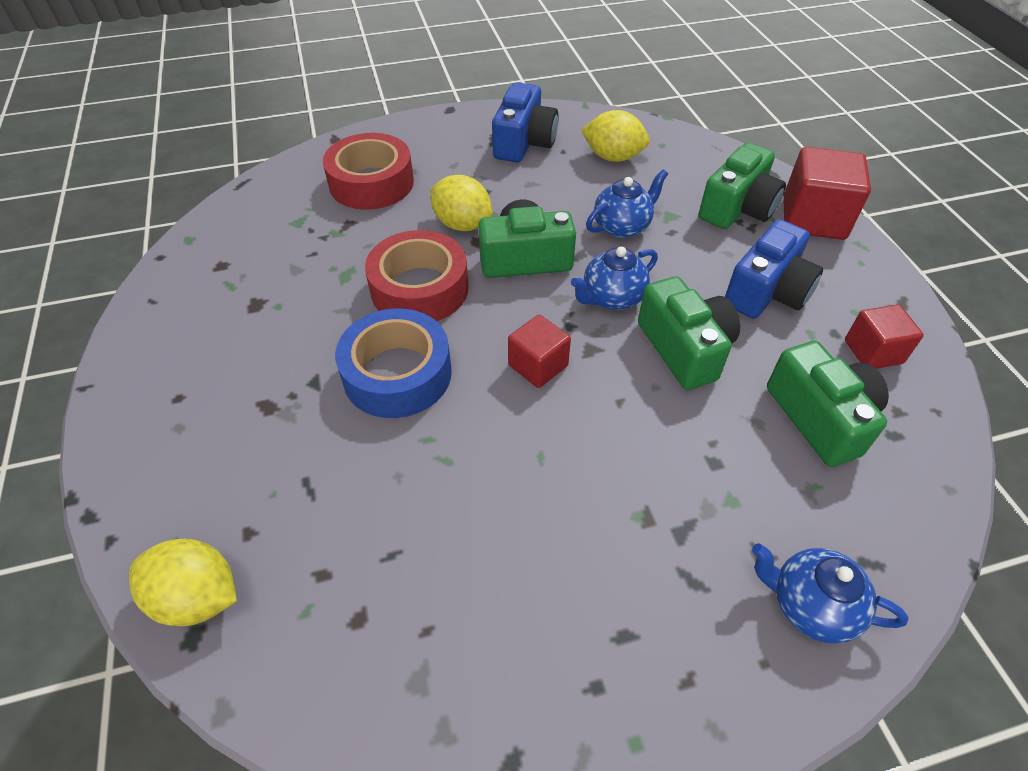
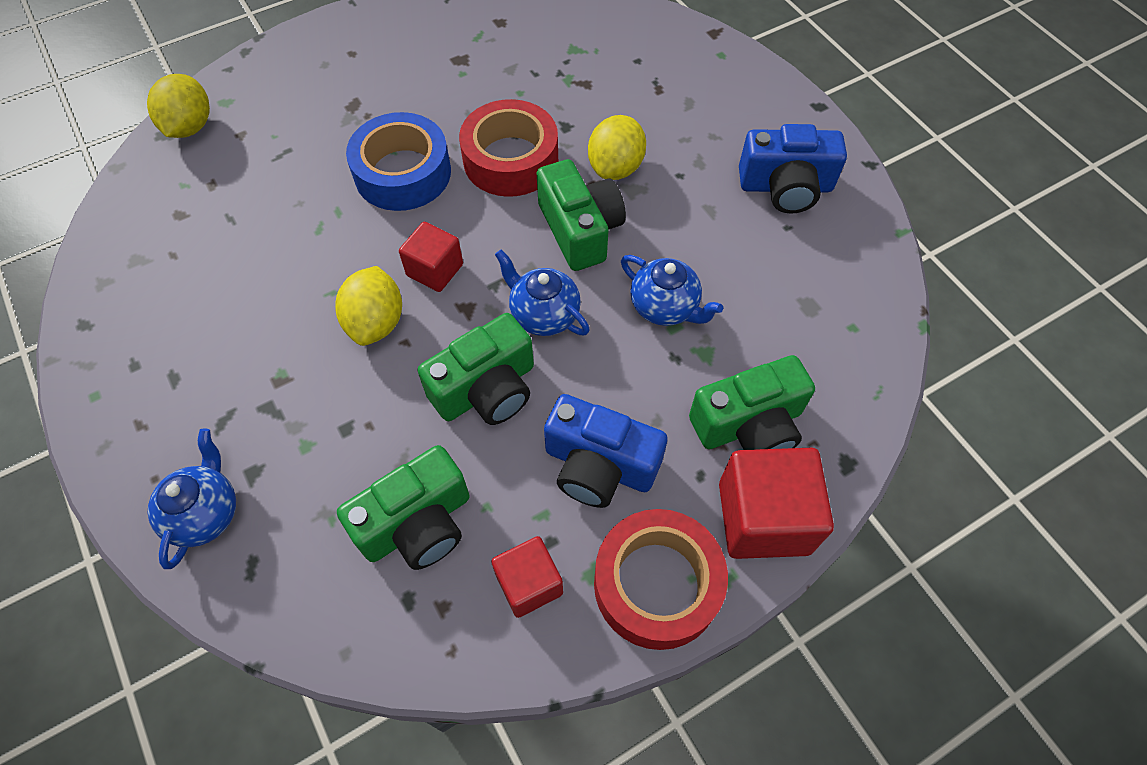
camera: 75 degrees right, 10 degrees up
(371, 183) = (653, 81): red tape -> red tape (657, 584)
(613, 157) = (798, 278): yellow lemon -> yellow lemon (376, 322)
(737, 208) = (749, 425): green camera -> green camera turned 45 degrees counterclockwise

